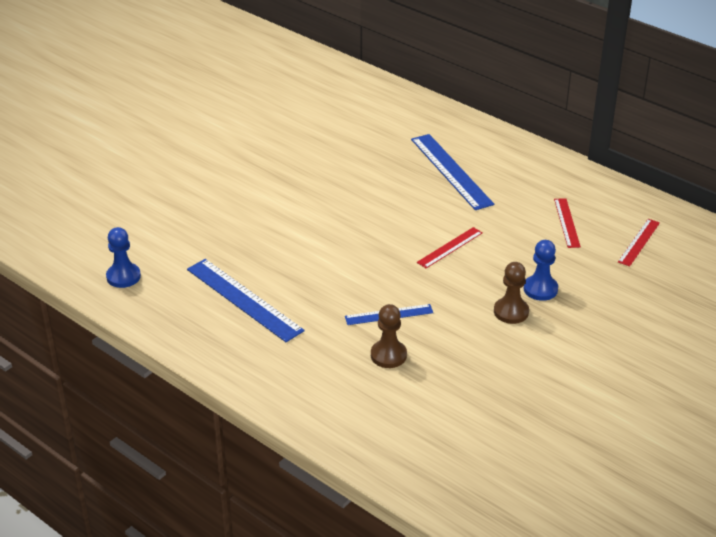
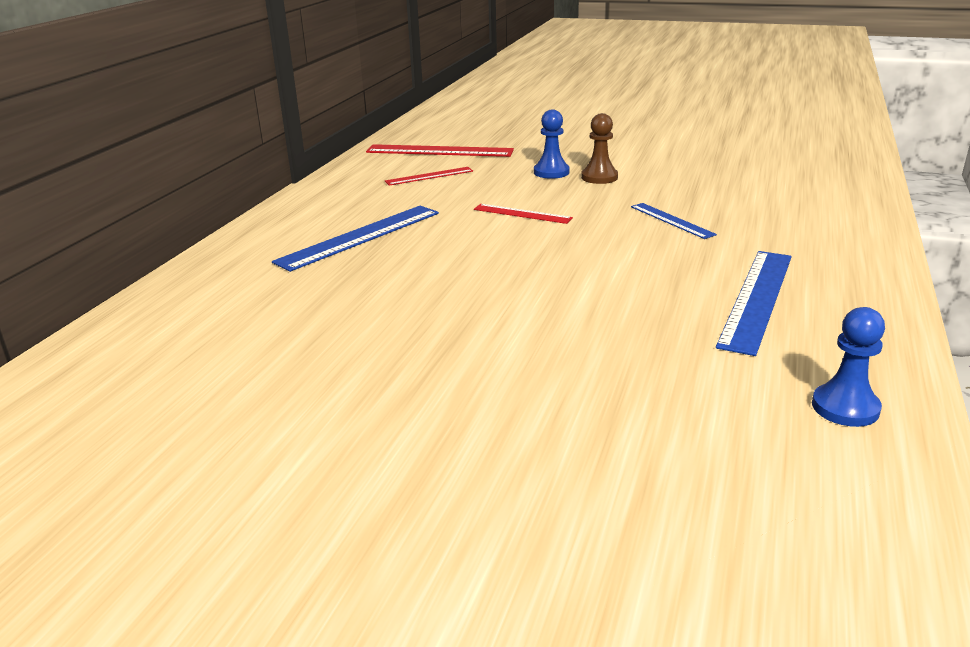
camera: 110 degrees left, 10 degrees down
(388, 355) = (732, 210): brown pawn -> none
(639, 242) = (439, 151): red ruler -> red ruler, size x1.78

